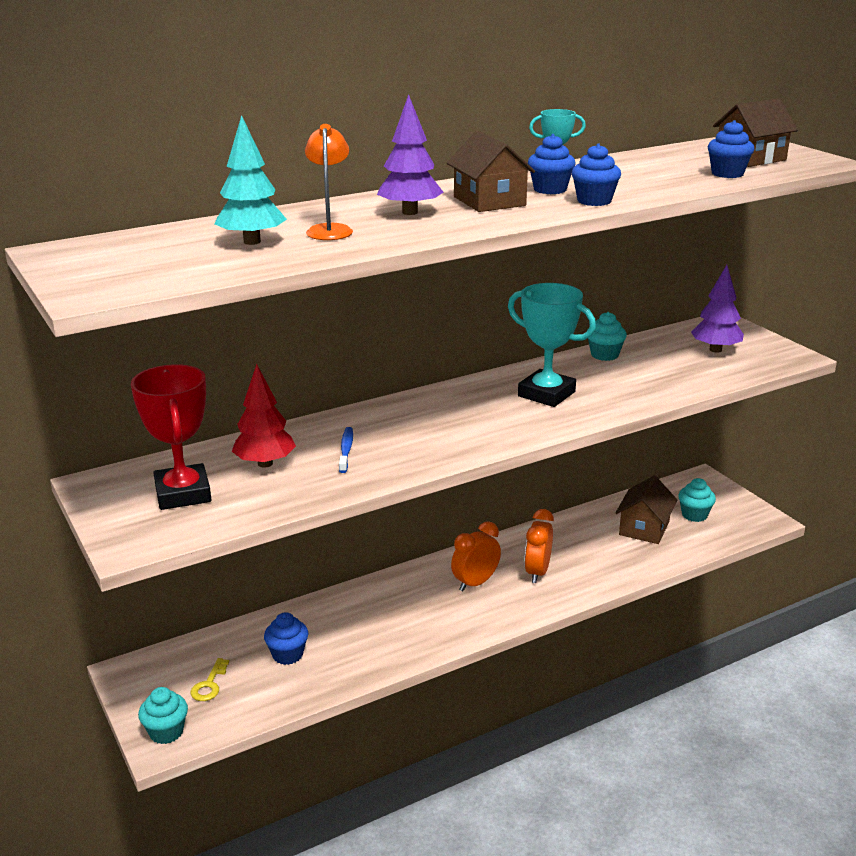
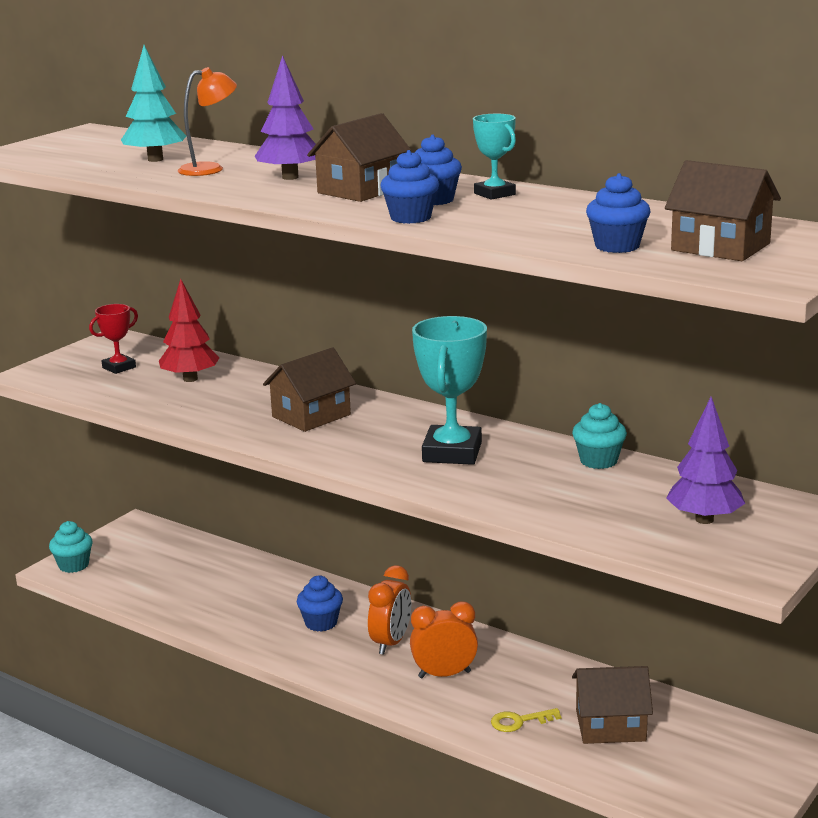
camera: 65 degrees right, 5 degrees down
(183, 493) = (119, 367): red trophy -> red trophy, size x0.55
(209, 684) = (141, 562): yellow key -> yellow key (519, 721)
(287, 655) = (203, 582): blue cupcake -> blue cupcake (321, 623)
(346, 450) = (240, 399): blue toothbrush -> none
(418, 428) = (311, 416): none -> brown house
(475, 583) = (391, 643): orange clock -> orange clock turned 90 degrees clockwise
(694, 515) = (685, 758): turquoise cupcake -> none

